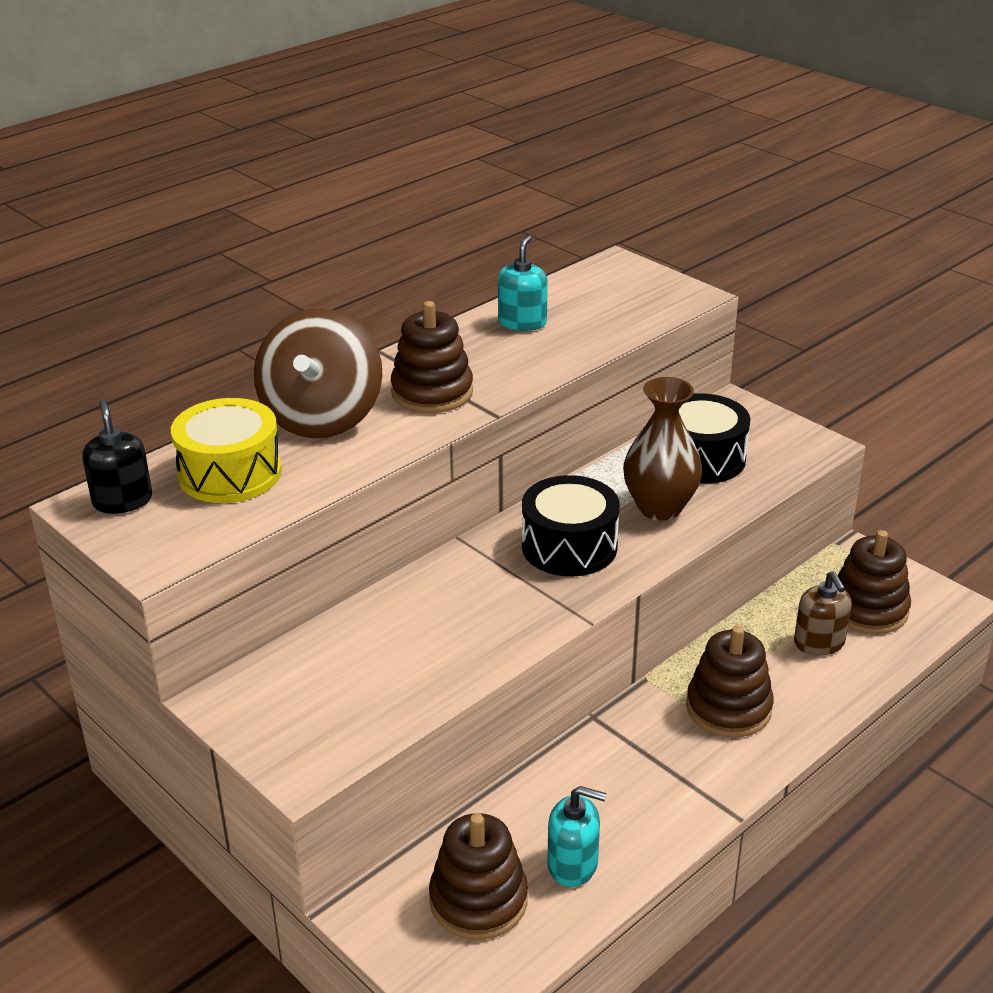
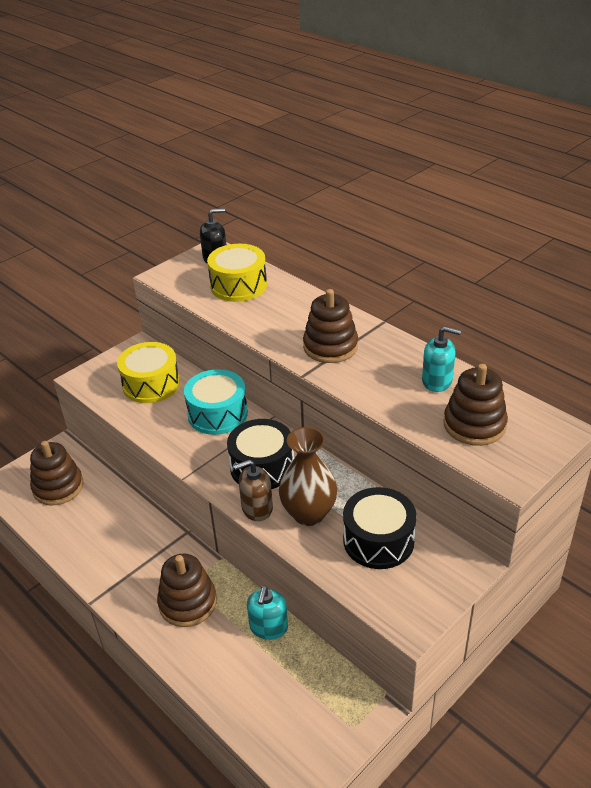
camera: 90 degrees right, 5 degrees up
(322, 418) = (297, 308): brown spinning top -> none
(346, 674) = (151, 384): none -> yellow drum
(443, 592) = (217, 414): none -> turquoise drum
(573, 864) = (72, 523): turquoise soap dispenser -> turquoise soap dispenser (268, 627)
(819, 643) = (253, 666): brown soap dispenser -> brown soap dispenser (257, 508)
(868, 609) = (295, 707): brown stacking toy -> brown stacking toy (474, 425)

